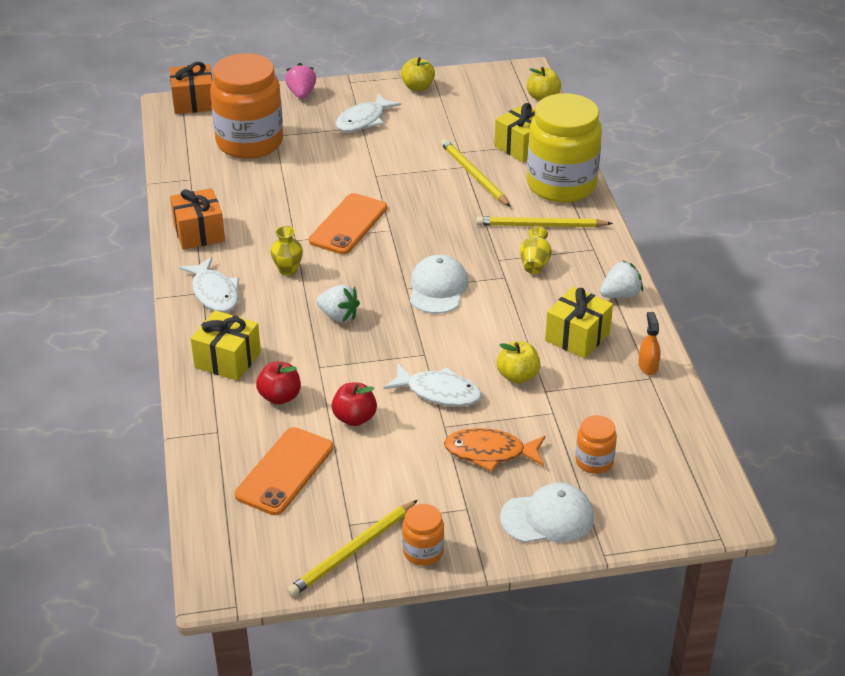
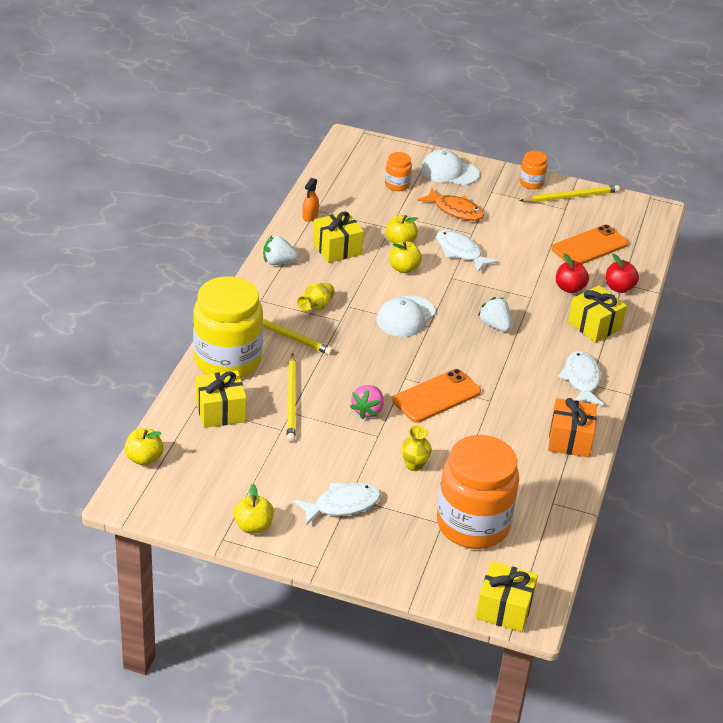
camera: 155 degrees left, 0 degrees up
(193, 102) = (504, 609): orange gift -> yellow gift
(288, 270) = (512, 376): yellow vase -> yellow vase (414, 465)
(301, 94) = (381, 570): pink strawberry -> pink strawberry (367, 410)
(354, 418) = (527, 258): red apple -> red apple (619, 288)
(485, 343) = (403, 268): none -> yellow apple

